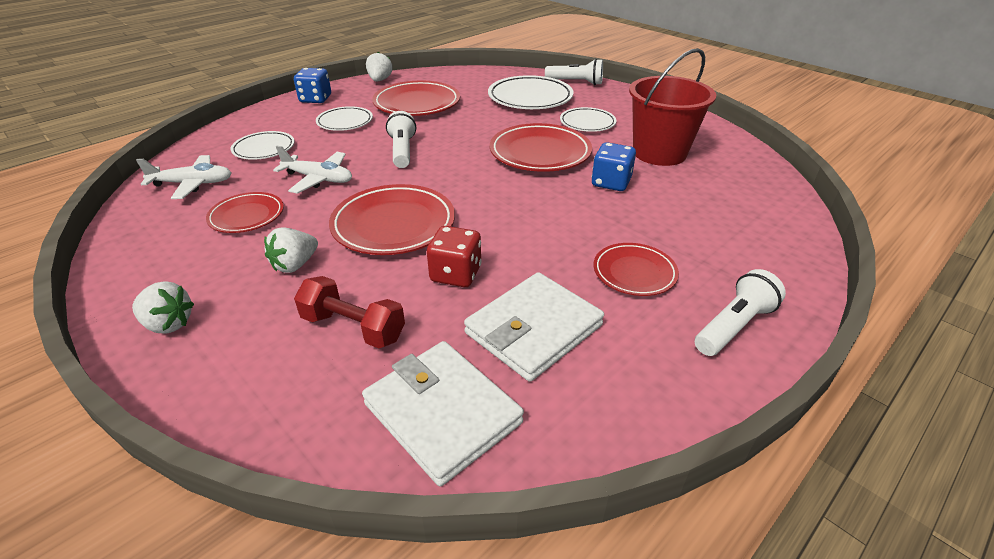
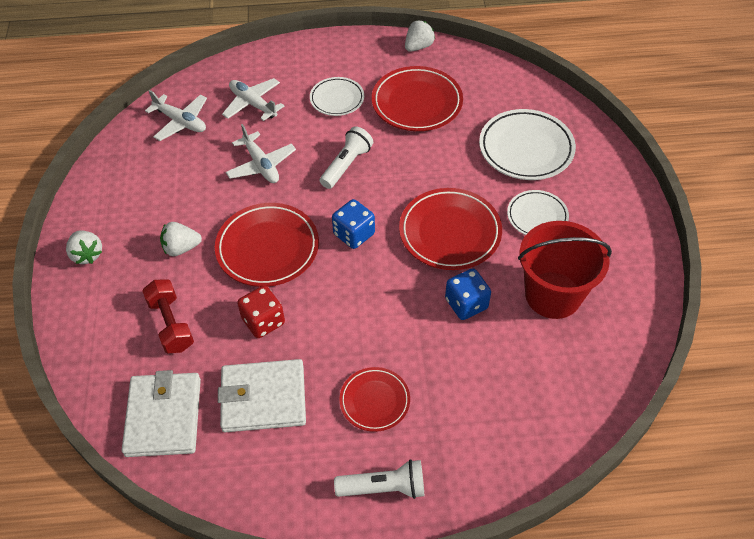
camera: 40 degrees right, 15 degrees up
(247, 216) = (188, 180): red plate -> none
(264, 149) = (253, 104): white plate -> white plane
(315, 99) = (341, 51): blue dice -> blue dice (354, 234)
(576, 82) = (600, 147): white flashlight -> none

